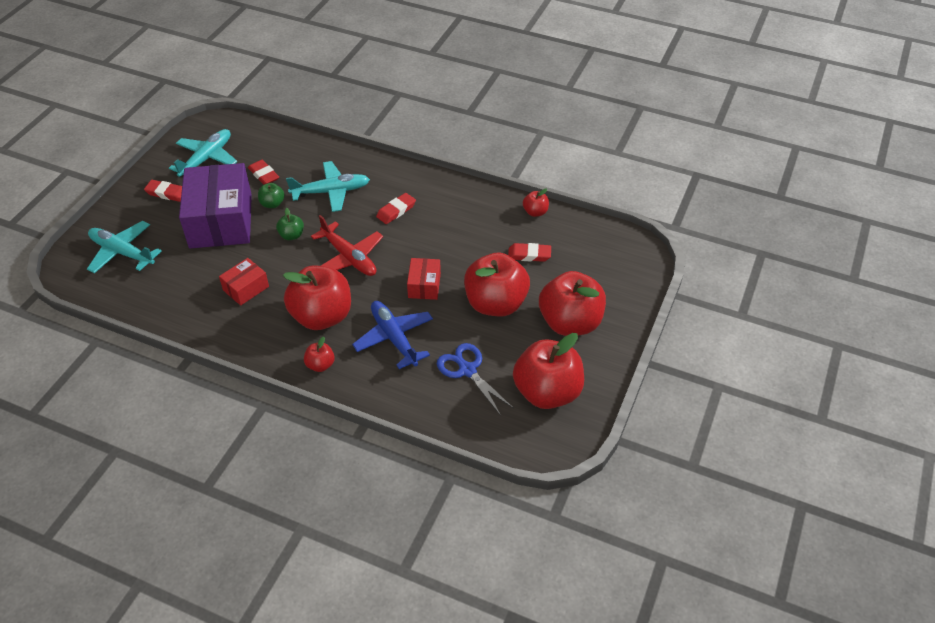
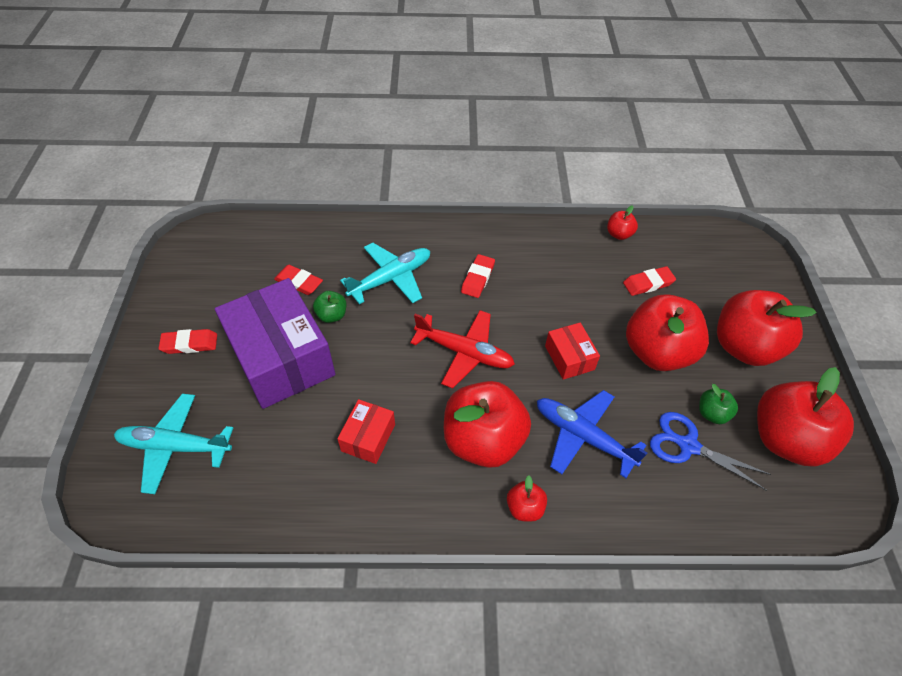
camera: 25 degrees left, 5 degrees up
(206, 159) = (215, 283): turquoise plane -> none
(291, 235) = (380, 348): green apple -> green apple (712, 413)

